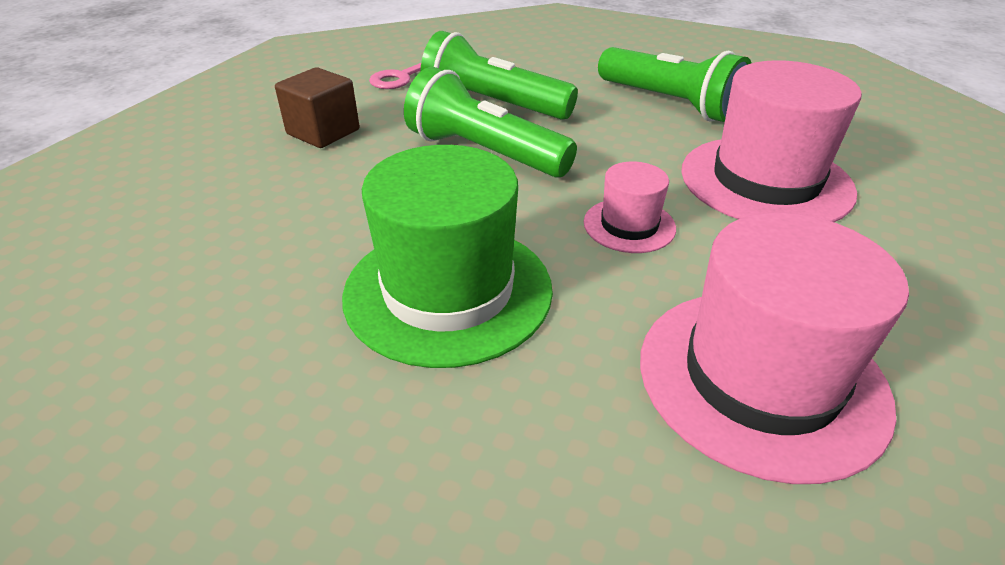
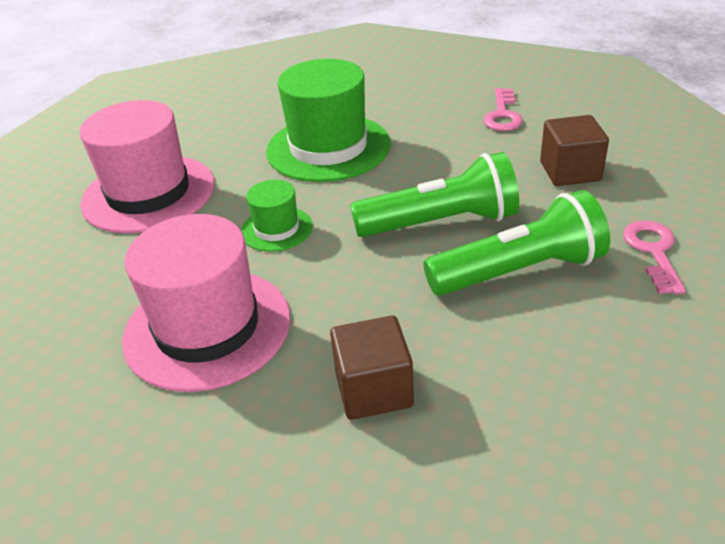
camera: 140 degrees right, 0 degrees up
(227, 207) = (502, 115): none -> pink key
(629, 225) = (277, 229): pink hat -> green hat
(670, 103) = (374, 389): green flashlight -> brown cube

